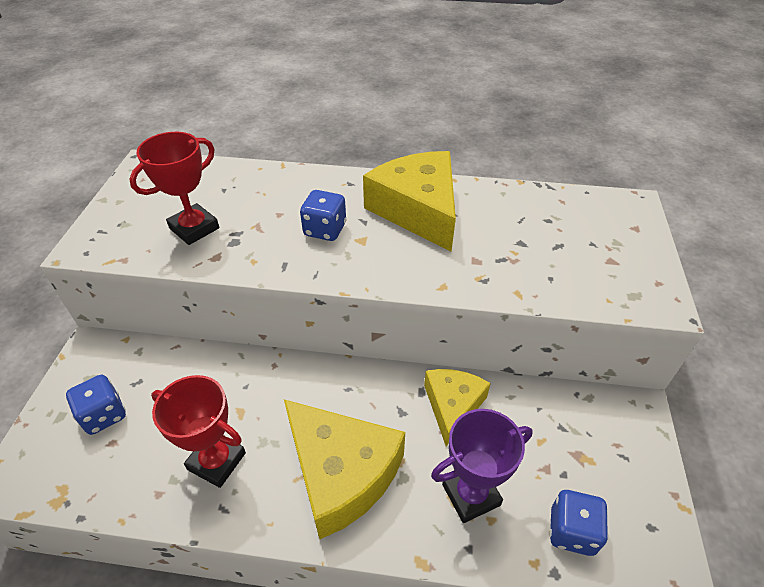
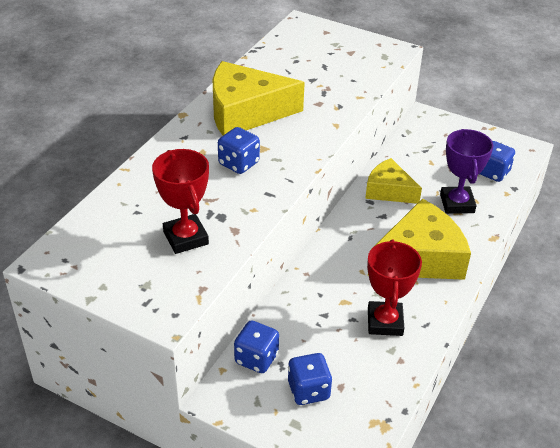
camera: 70 degrees left, 5 degrees down
(143, 360) = (256, 358): none -> blue dice
(216, 461) = (385, 322): red trophy -> red trophy turned 45 degrees counterclockwise

